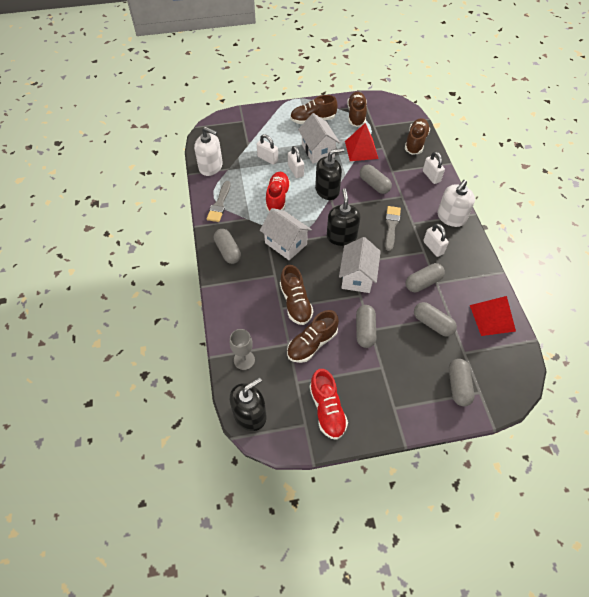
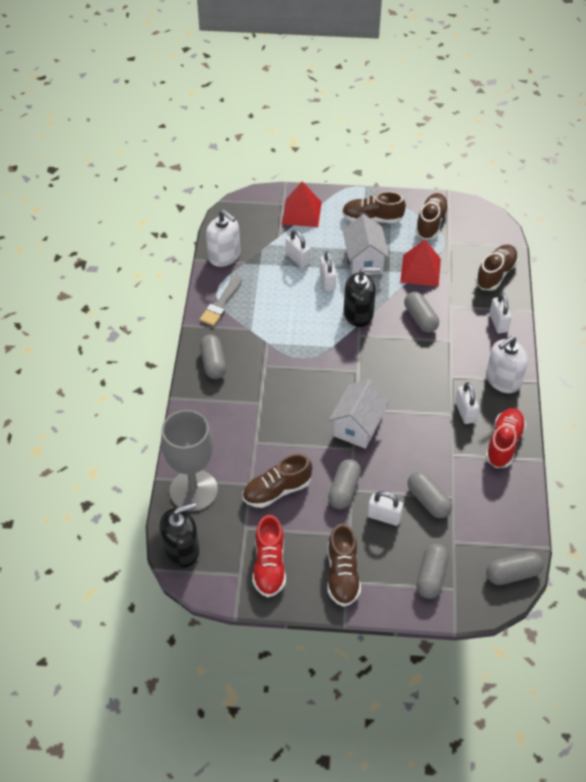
camera: 15 degrees right, 5 degrees down
(244, 360) = (193, 490): grey goblet -> grey goblet, size x1.92
(277, 198) = (293, 311): red shoe -> red shoe (504, 444)
(286, 243) = (285, 369): white house -> none
(295, 303) = (273, 440): brown shoe -> brown shoe (342, 574)
(341, 236) = (356, 374): black soap dispenser -> none
(391, 226) = (423, 374): grey brush -> none
(403, 345) = (384, 517): none -> white padlock
(423, 282) = (435, 451): grey capsule -> grey capsule (513, 574)
(492, 318) = (504, 511): red pyramid -> red pyramid (301, 213)

